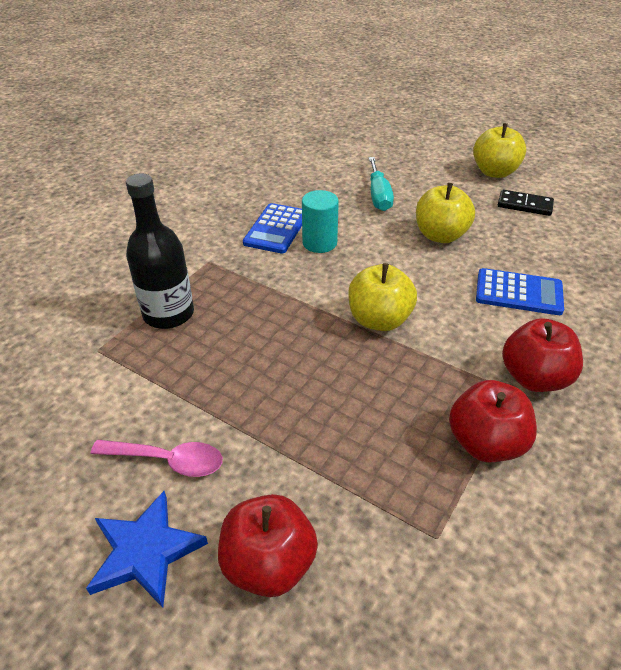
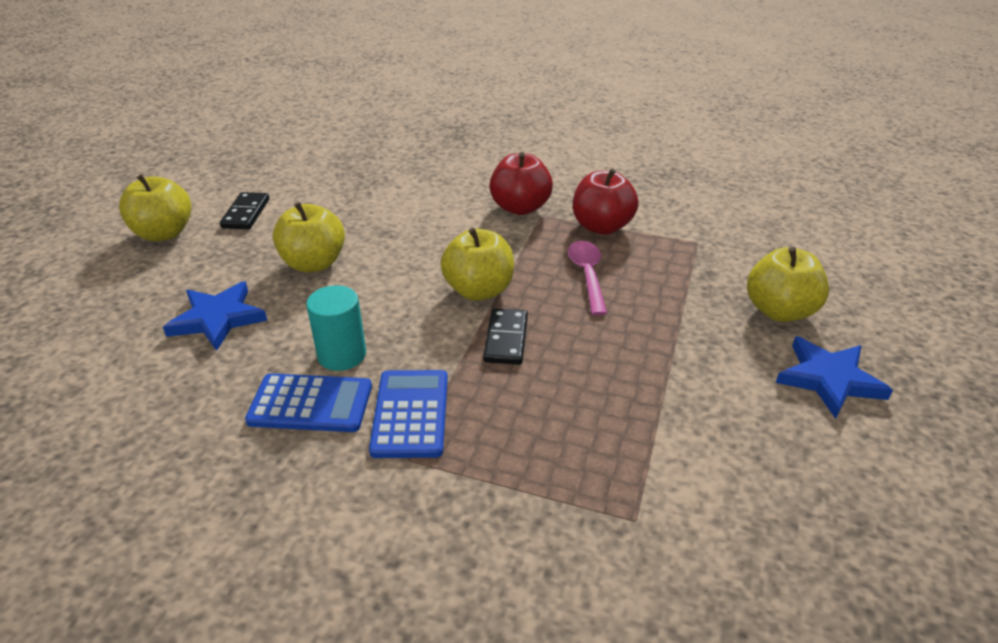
camera: 105 degrees left, 5 degrees down
(167, 460) = (740, 394): pink spoon -> pink spoon (587, 275)
(168, 314) = (535, 466): black bottle -> none
(269, 564) = (779, 311): red apple -> yellow apple
(306, 324) = (506, 339): none -> black domino
(378, 196) = (218, 319): turquoise screwdriver -> blue star
(518, 293) = (408, 215): blue calculator -> blue calculator (410, 414)

